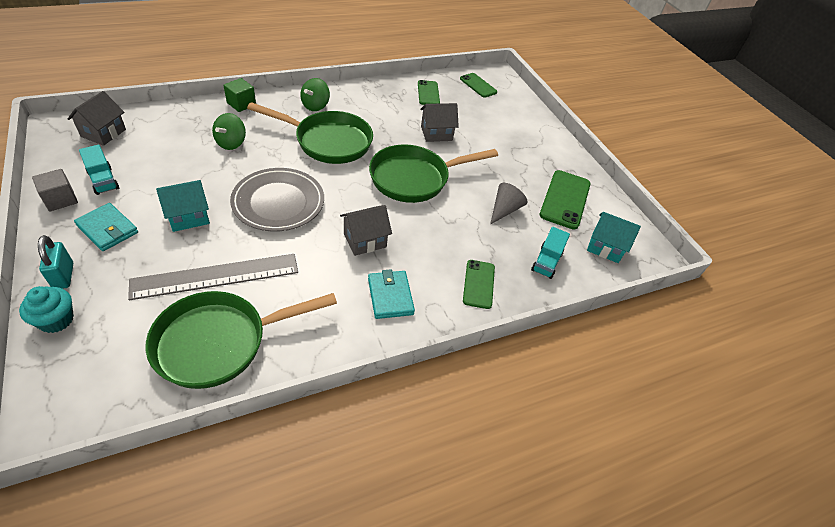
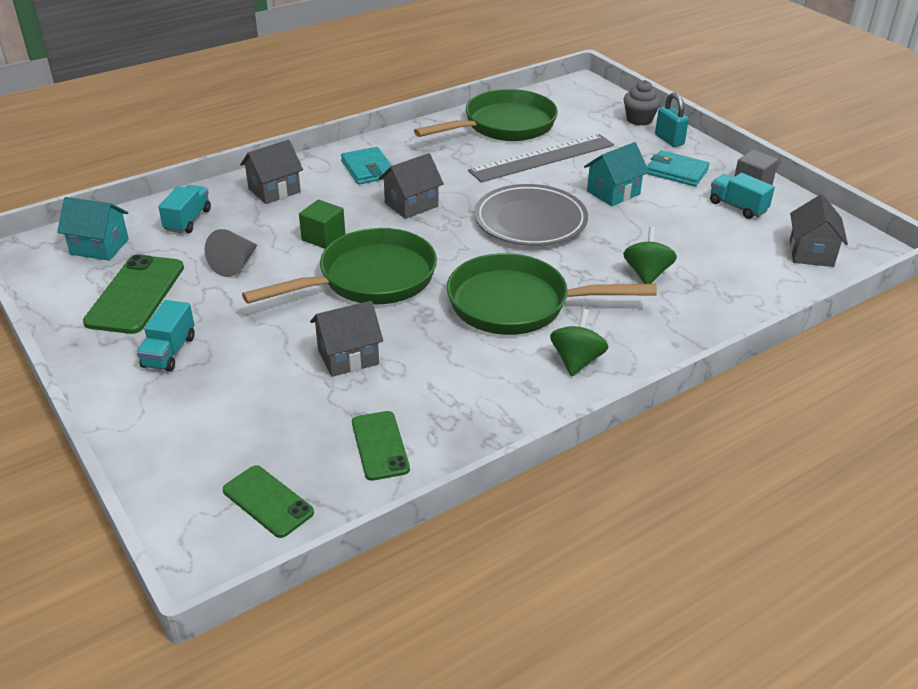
camera: 175 degrees right, 10 degrees down
(56, 320) = (639, 119): turquoise cupcake -> grey cupcake
(241, 104) = (692, 335): green cube -> green cube (323, 237)
(478, 284) = (274, 190): green phone -> grey house
(534, 157) = (169, 352): none -> turquoise truck

